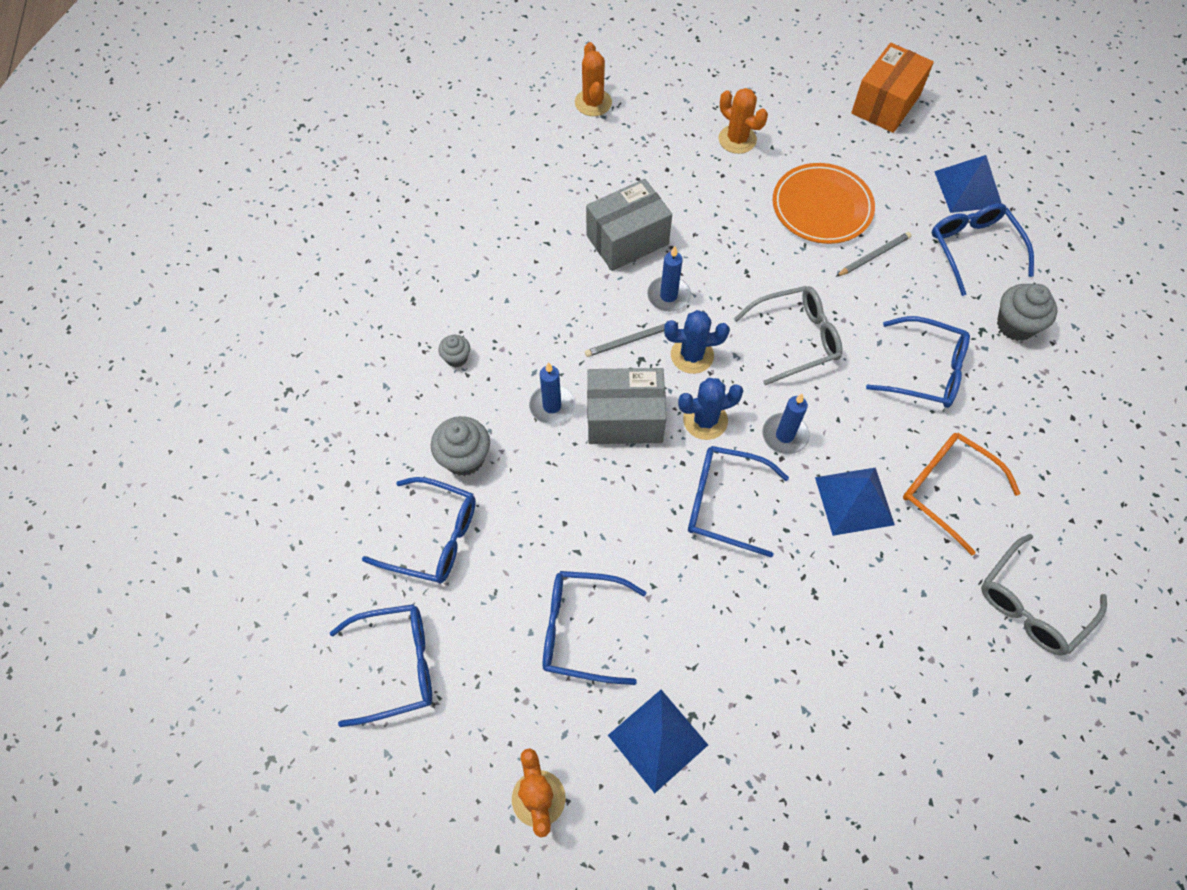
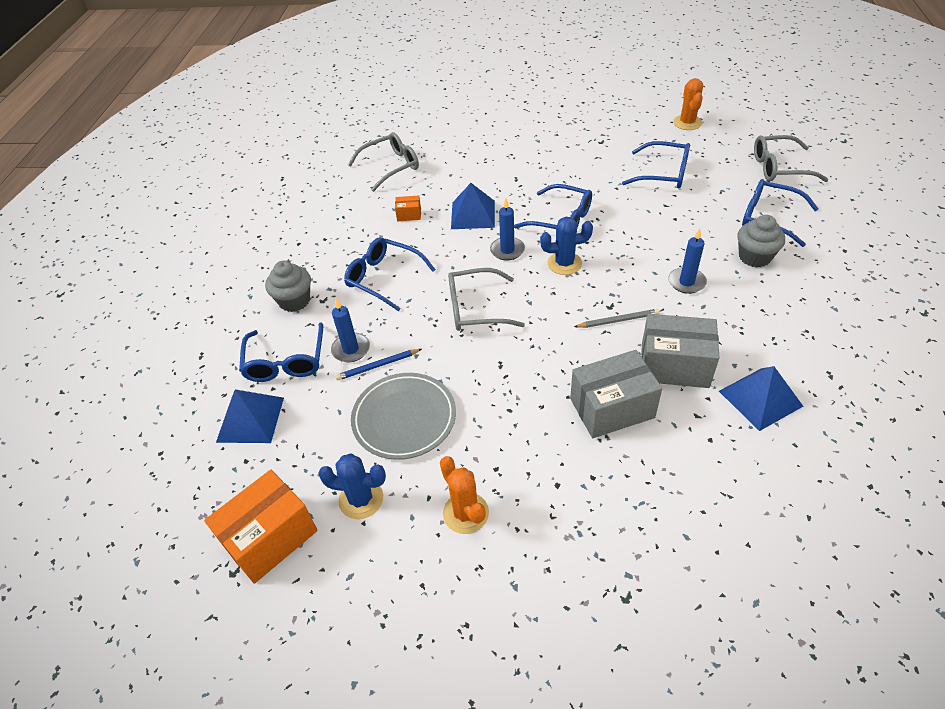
camera: 165 degrees left, 15 degrees down
(396, 666) = (779, 167): blue glasses -> grey glasses
(456, 358) = (775, 322): grey cupcake -> none
(593, 103) = (641, 600): orange cactus -> none
(624, 418) = (627, 269): grey box -> grey box (674, 365)
(657, 740) = (621, 136): blue pyramid -> blue pyramid (760, 398)
(668, 296) = (578, 352): blue candle -> blue candle (351, 349)
(692, 355) = (566, 305): blue cactus -> blue cactus (361, 499)
(822, 207) = (404, 418): orange plate -> grey plate
(873, 256) = (378, 366): grey pencil -> blue pencil
(947, 490) = (409, 215): orange glasses -> orange box

